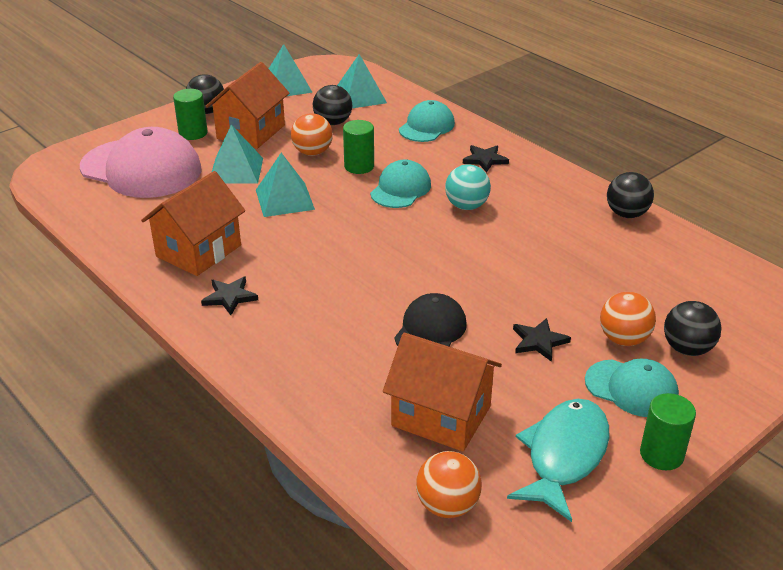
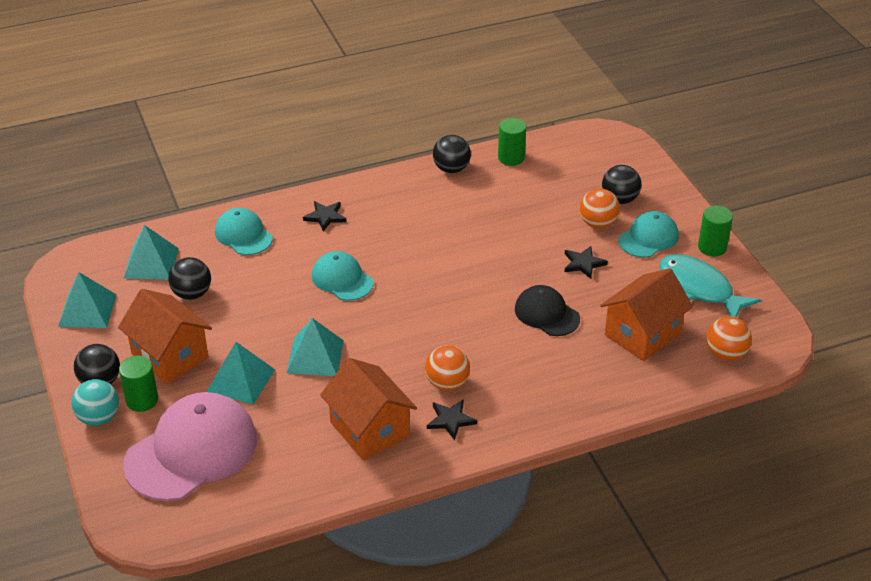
camera: 70 degrees left, 5 degrees up
(312, 152) = (241, 320): orange ball -> orange ball (447, 383)
(359, 166) = (287, 295): green cylinder -> green cylinder (511, 158)
(466, 206) = (391, 248): turquoise ball -> turquoise ball (99, 418)

